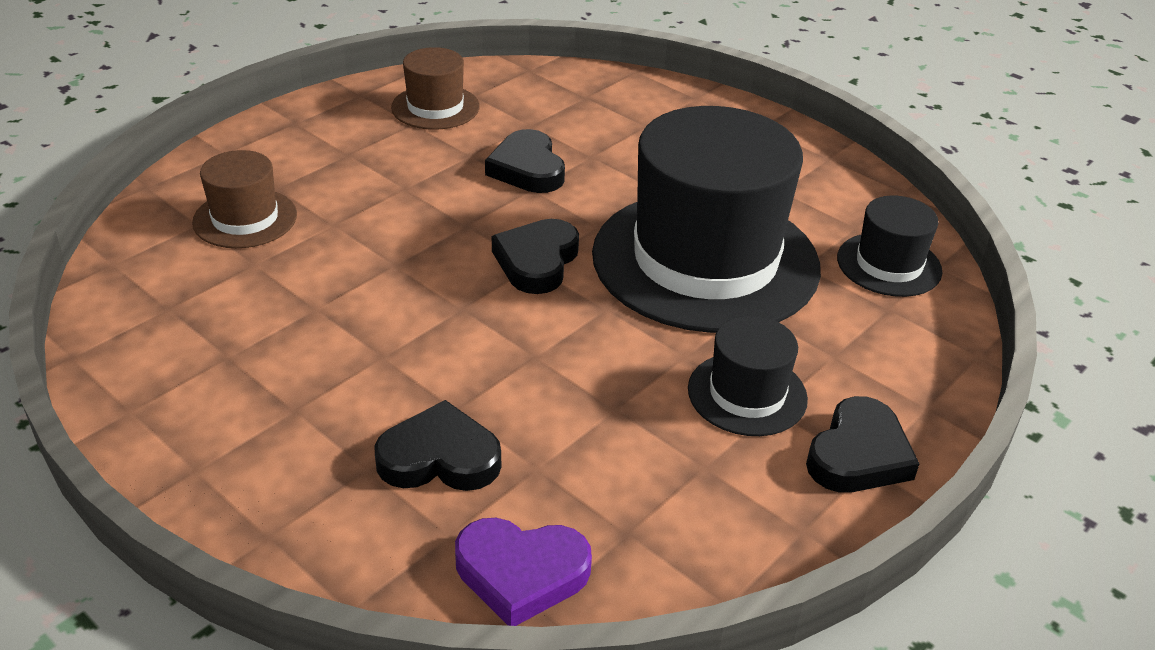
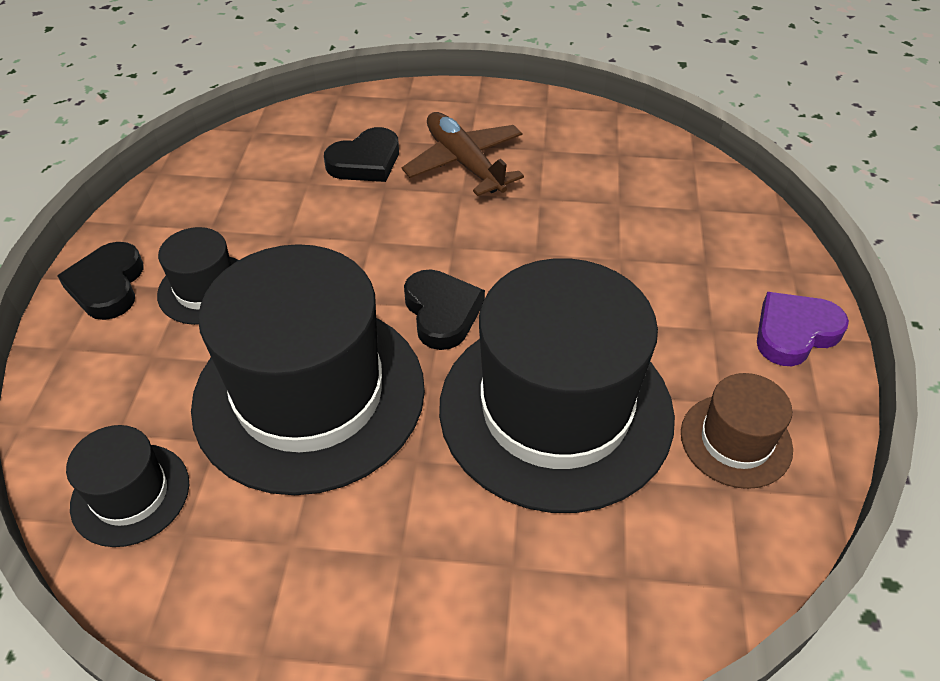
camera: 145 degrees right, 10 degrees up
(245, 218) = (679, 229): brown hat -> none
(332, 389) = (464, 163): none -> brown plane
(521, 573) = (273, 138): purple heart -> purple heart (794, 332)
(527, 169) = (555, 409): black heart -> black hat

